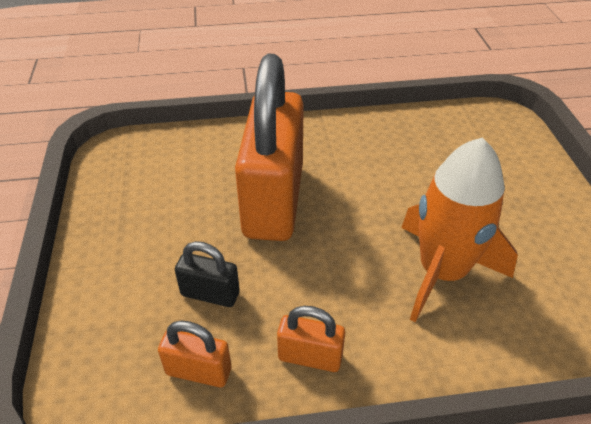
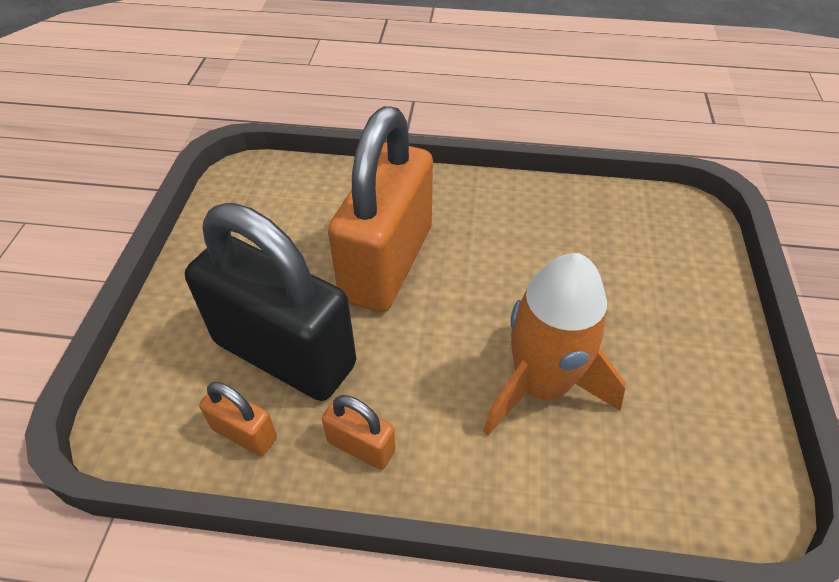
camera: 15 degrees right, 5 degrees up
(210, 294) = (285, 353): black padlock -> black padlock, size x2.38

